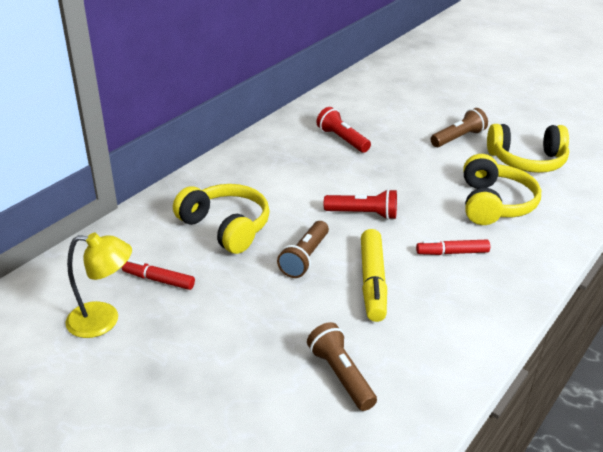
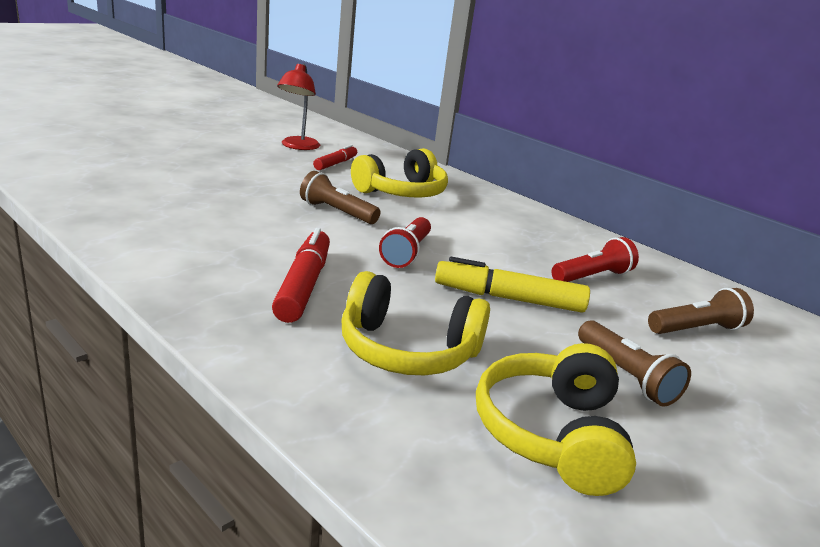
camera: 95 degrees right, 10 degrees down
(104, 320) = (298, 146): yellow lamp -> red lamp
(341, 375) = (165, 196): brown flashlight -> brown flashlight (696, 329)
(372, 282) = (279, 232): yellow marker -> yellow marker (508, 298)
(452, 252) = (303, 285): red marker -> red marker, size x1.59

